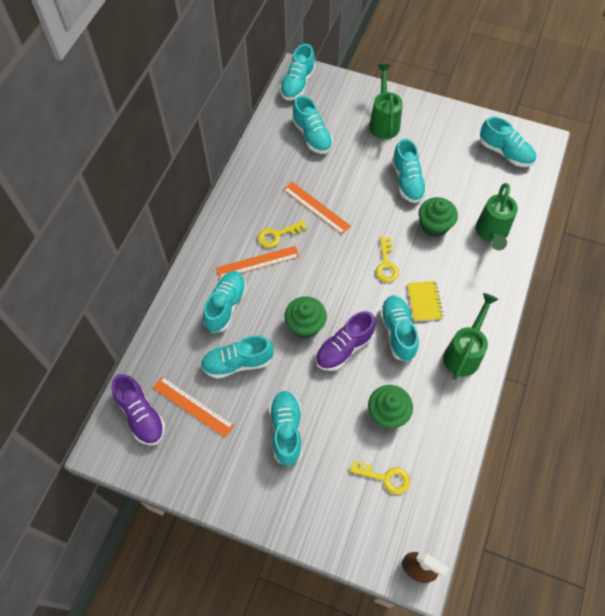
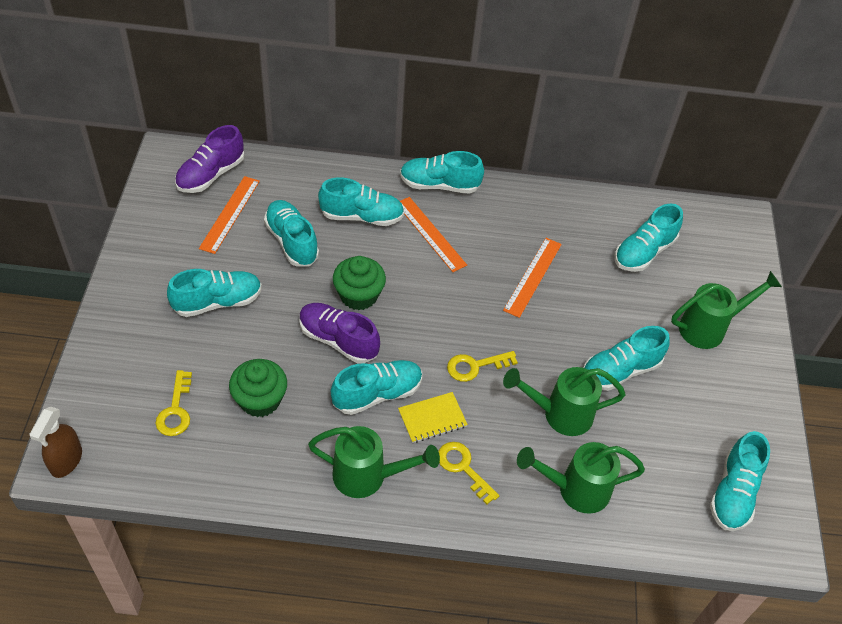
camera: 70 degrees right, 10 degrees down
(277, 235) = (475, 245): yellow key -> yellow key (463, 468)
(297, 84) = (722, 222): turquoise shoe -> turquoise shoe (439, 185)
(434, 225) = (559, 414): green cupcake -> green watering can

